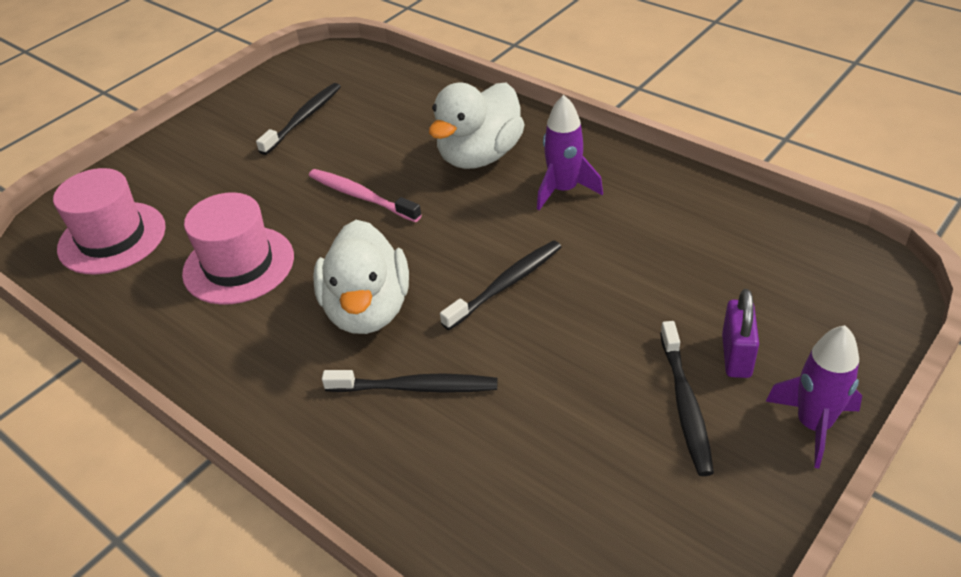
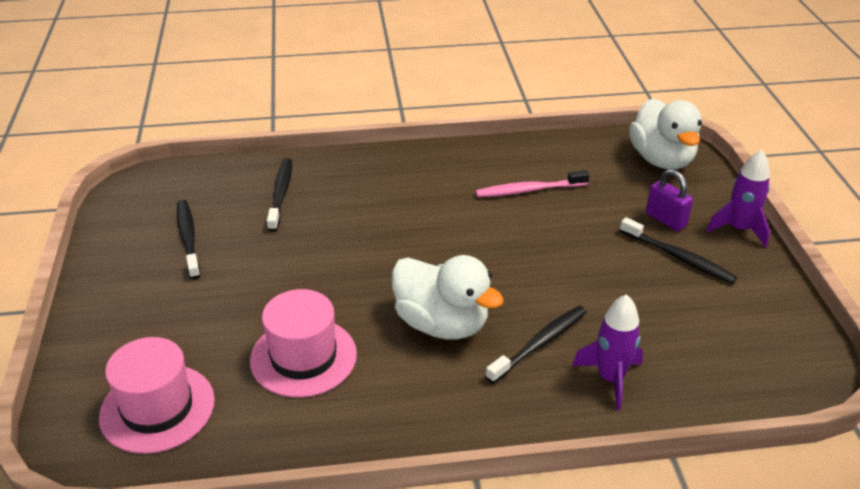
camera: 50 degrees left, 5 degrees down
(361, 196) = (324, 263): pink toothbrush -> pink toothbrush (529, 190)
(479, 156) = (367, 195): white duck -> white duck (661, 159)
(506, 284) = (502, 257): black toothbrush -> black toothbrush (281, 194)
(564, 190) = (452, 187): purple rocket -> purple rocket (610, 378)

